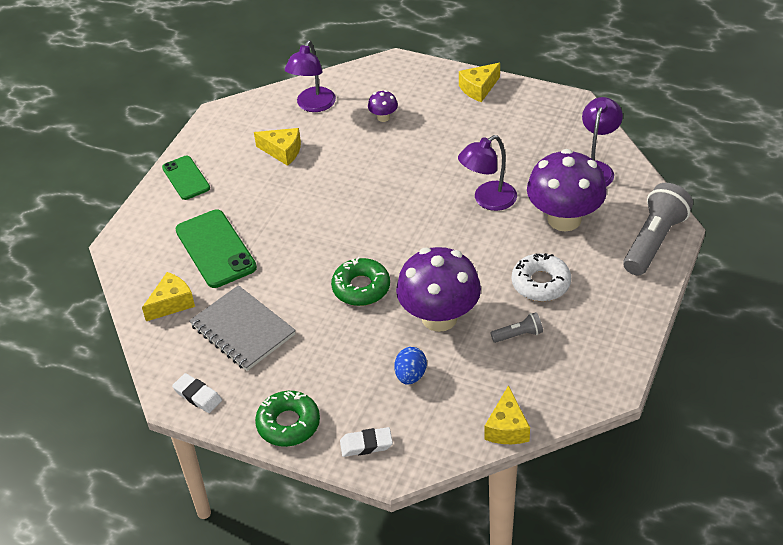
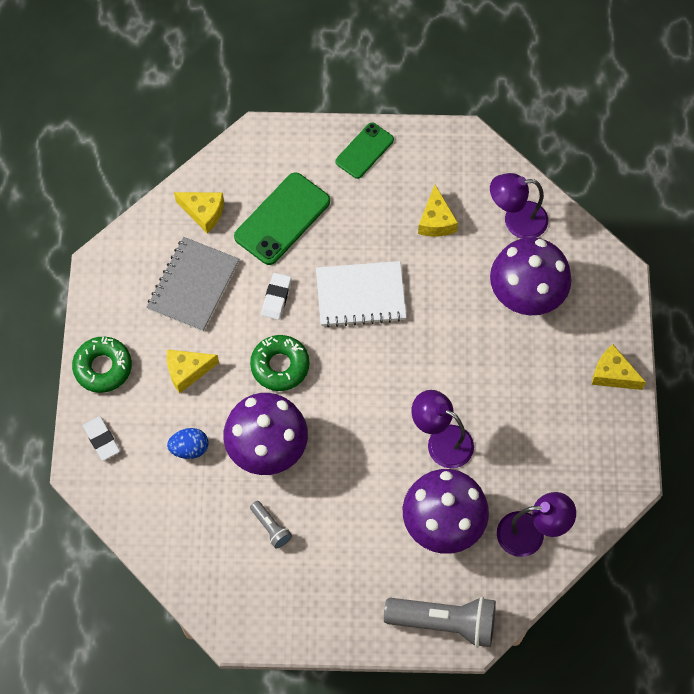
camera: 65 degrees right, 20 degrees up
(197, 395) = (109, 281): white eraser -> white eraser (276, 298)
(324, 216) = (360, 295): none -> white notebook
(383, 117) = (526, 295): purple mushroom -> purple mushroom, size x2.36
(507, 428) = (158, 552): yellow cheese -> yellow cheese (187, 371)
(541, 283) = (345, 528): white donut -> none

